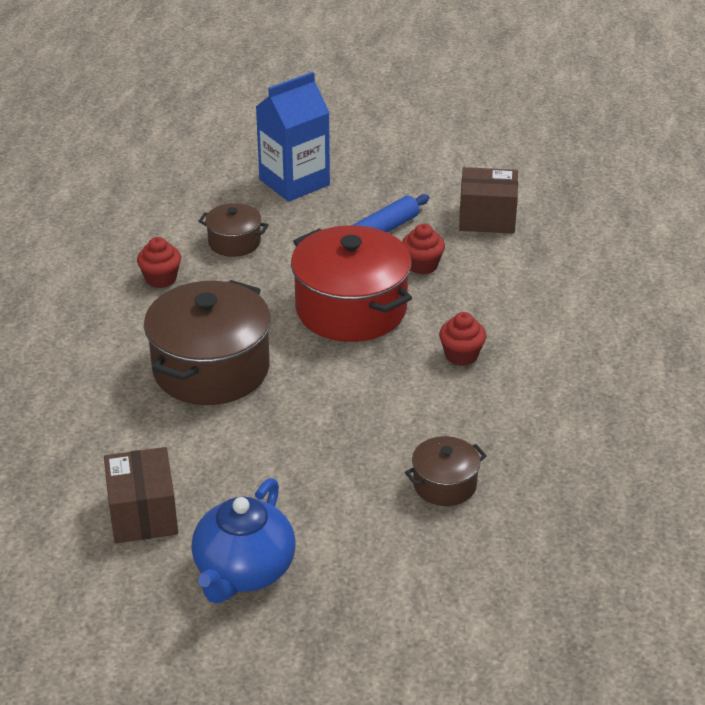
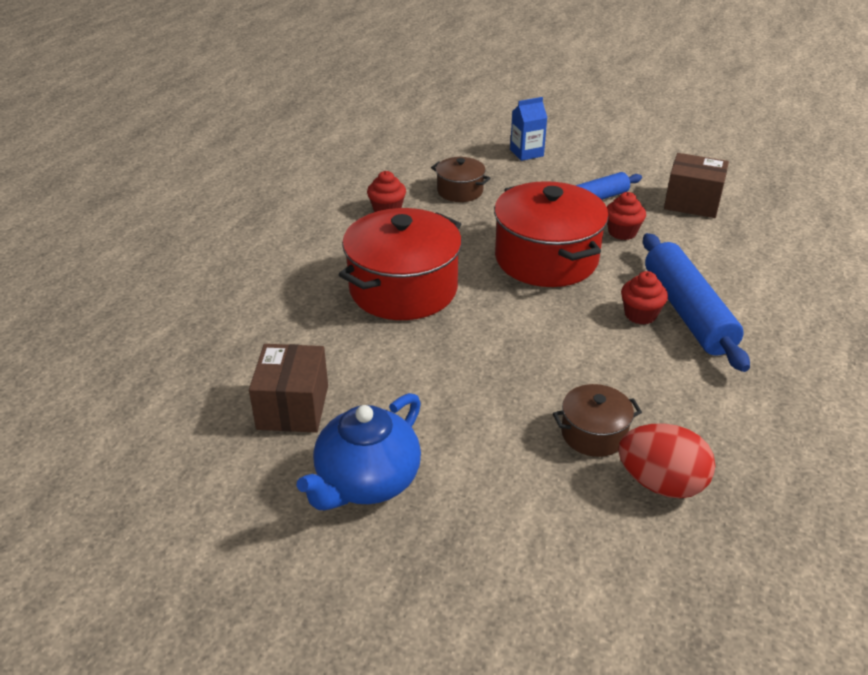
camera: 15 degrees right, 0 degrees up
(211, 369) = (403, 289): brown pot -> red pot
(294, 182) = (526, 153): blue carton -> blue carton, size x0.57
(506, 345) = (687, 312): none -> blue rolling pin
(516, 519) = (661, 483): none -> red egg

